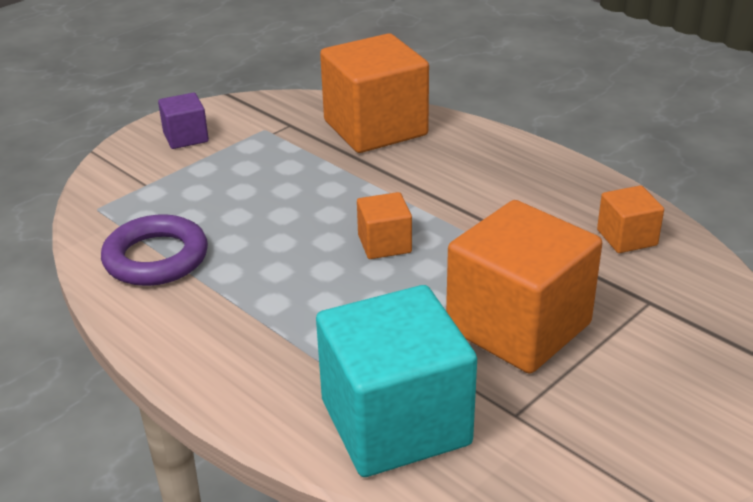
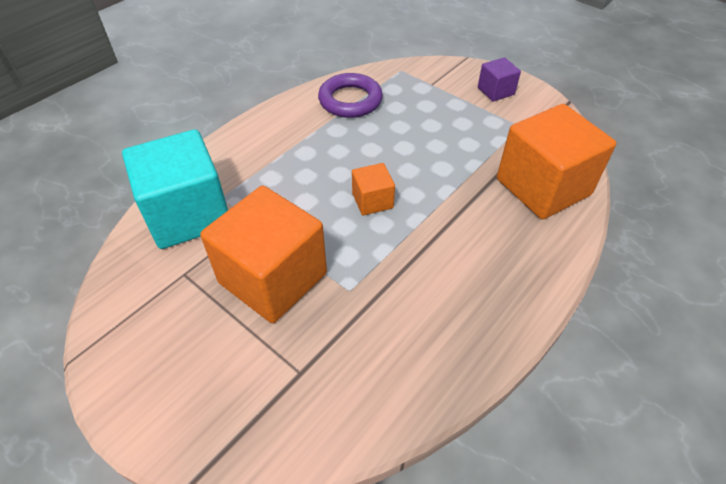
camera: 85 degrees right, 15 degrees up
(627, 238) = (395, 365): orange cube -> none

